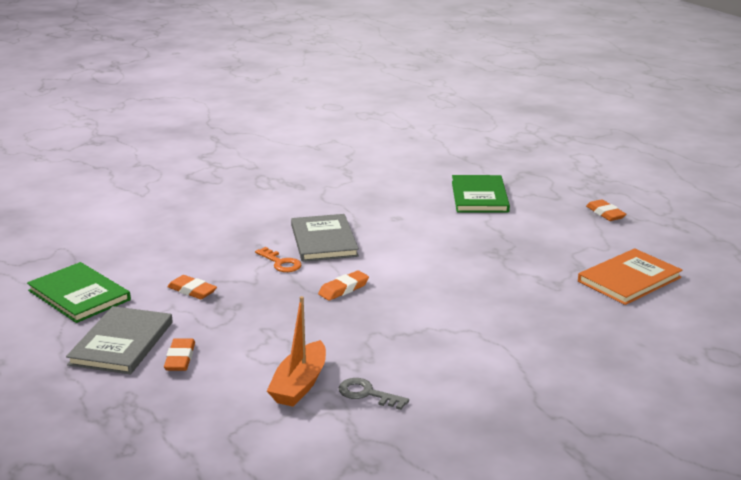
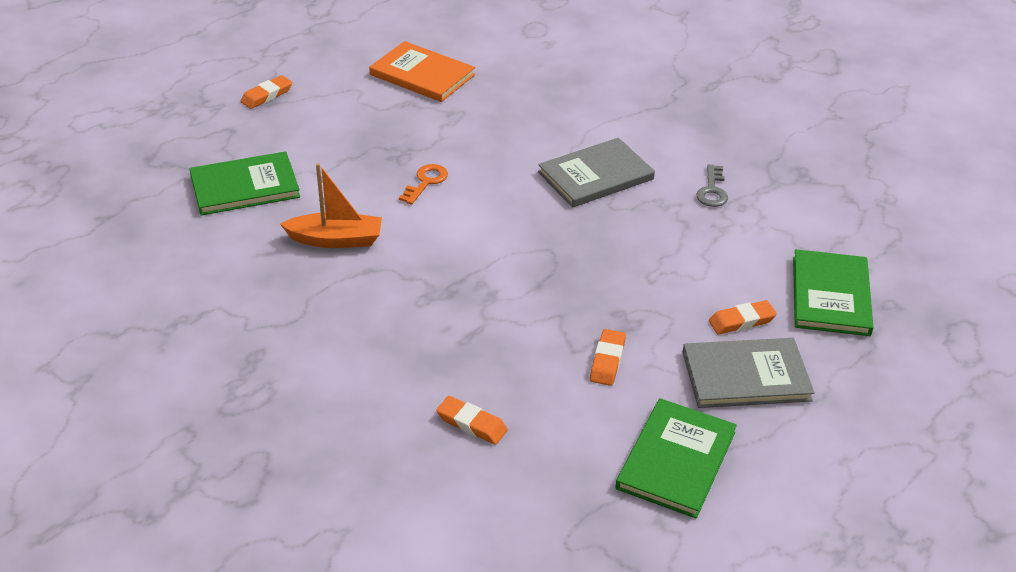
camera: 110 degrees left, 15 degrees up
(168, 417) = (831, 296): none -> green book
(281, 263) = (502, 308): orange key -> orange key (426, 182)
(300, 384) = (726, 231): orange boat -> orange boat (336, 240)
(323, 240) = (426, 287): grey book -> grey book (596, 176)
(343, 289) = (537, 244): orange eraser -> orange eraser (471, 424)

